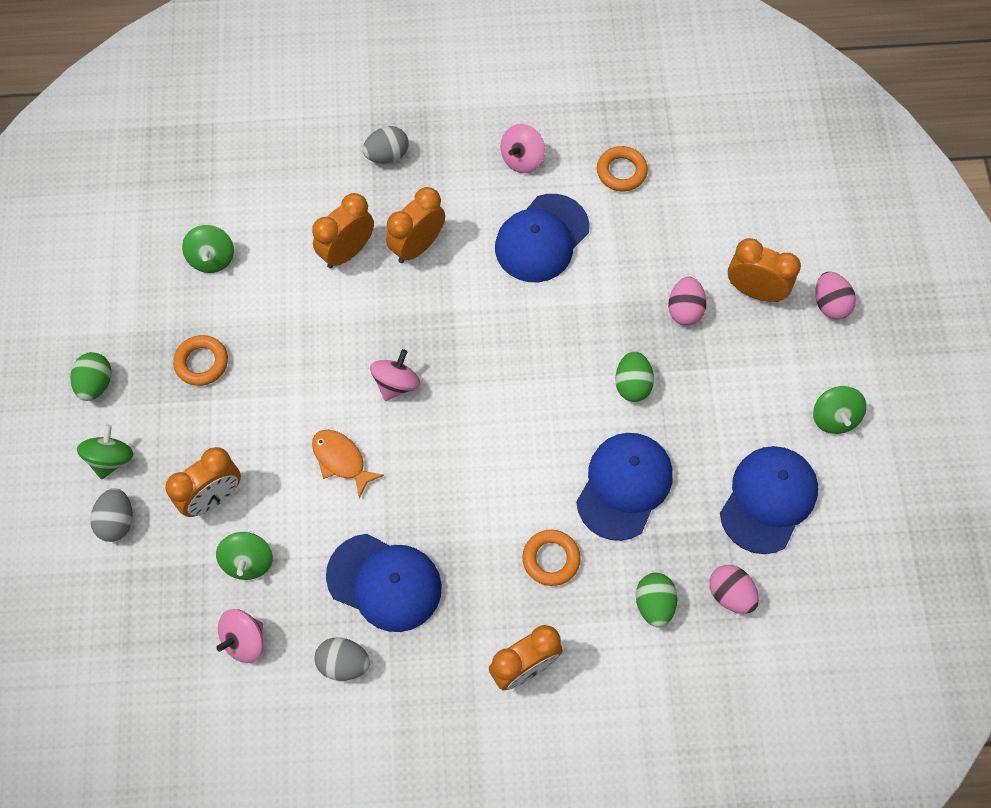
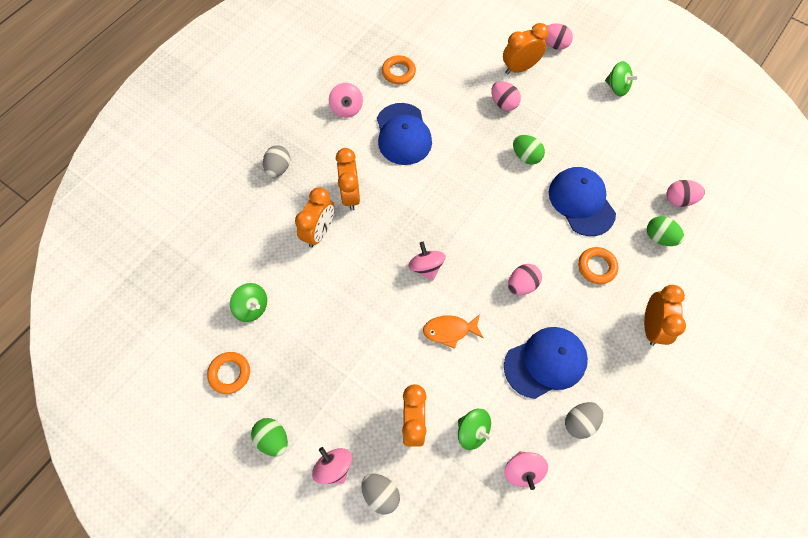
camera: 50 degrees left, 0 degrees up
(111, 459) = (334, 467): green spinning top -> pink spinning top
(202, 362) = (317, 363): orange ring -> orange ring (230, 373)
(347, 252) = (319, 232): orange clock -> orange clock turned 150 degrees counterclockwise
(458, 495) = (522, 285): none -> pink egg
(768, 499) = (639, 146): blue cap -> none

